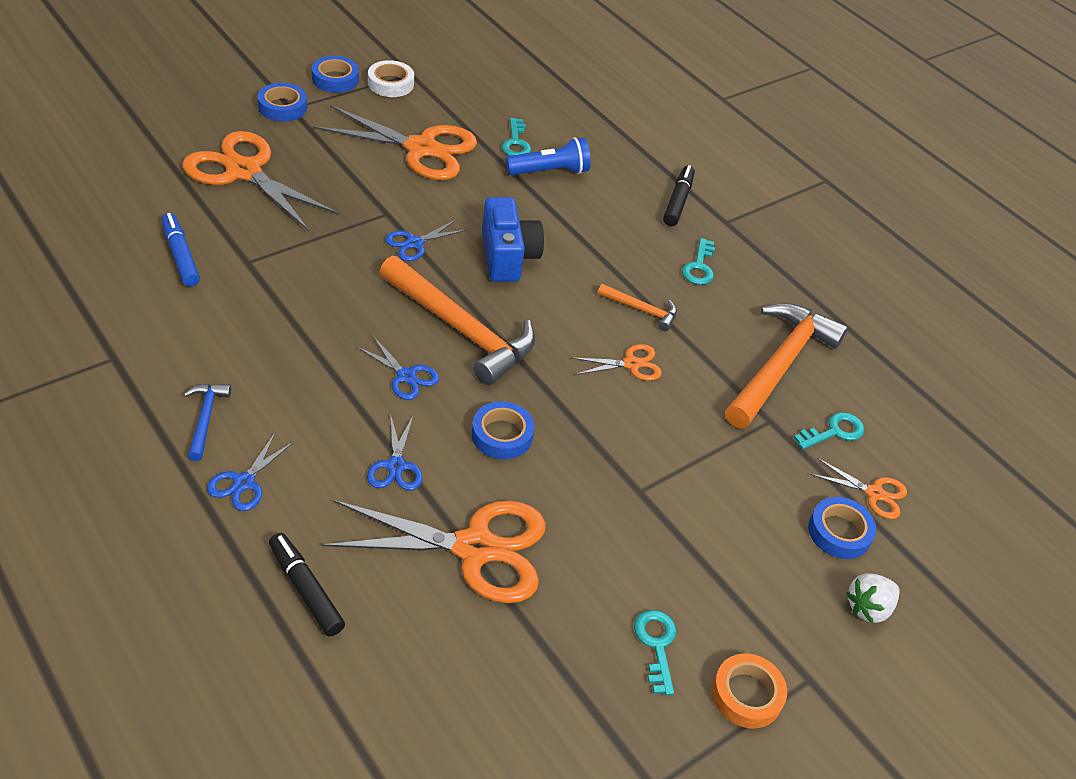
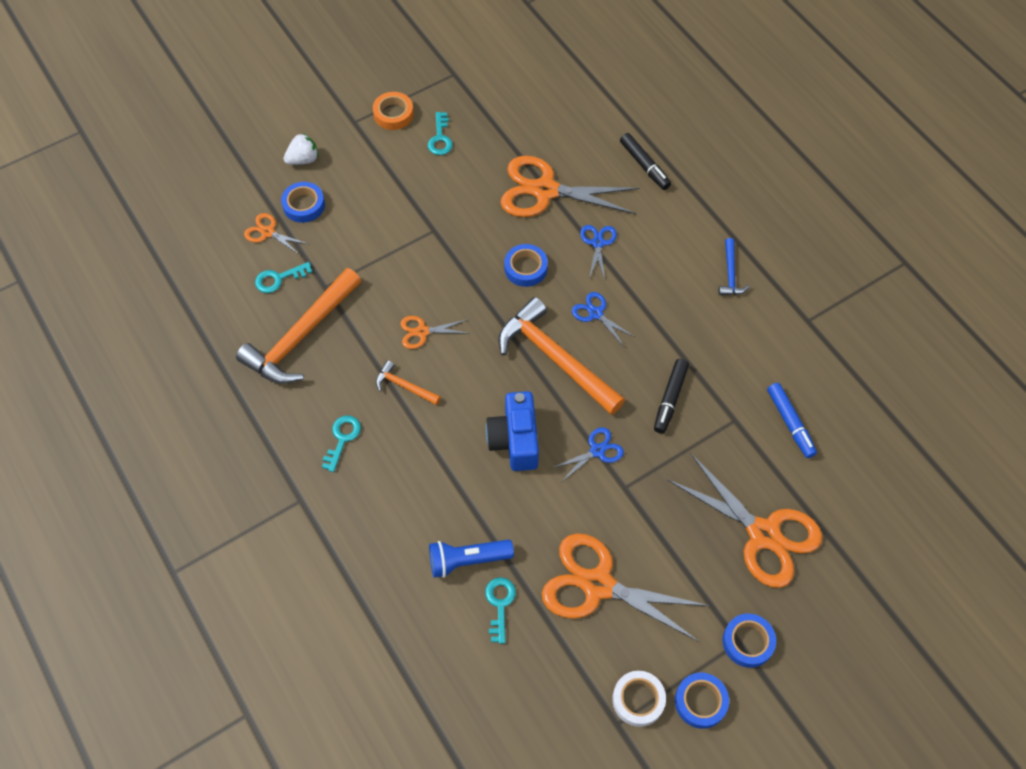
camera: 170 degrees left, 15 degrees up
(244, 482) = (694, 229): blue scissors -> none
(677, 201) = (343, 525): black marker -> black marker (670, 399)

